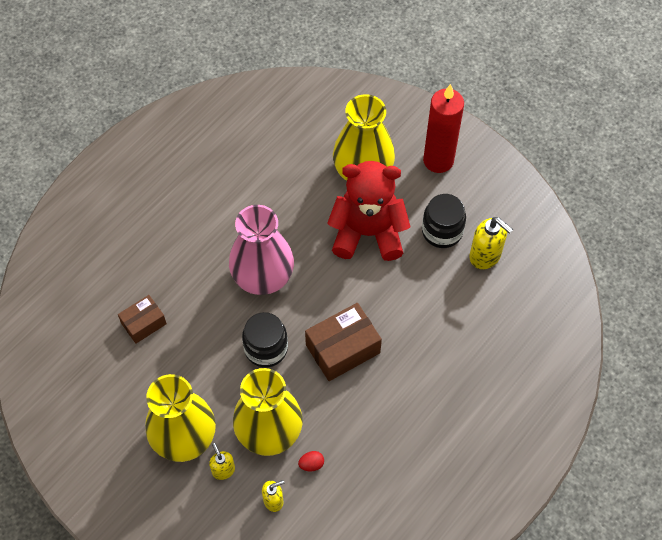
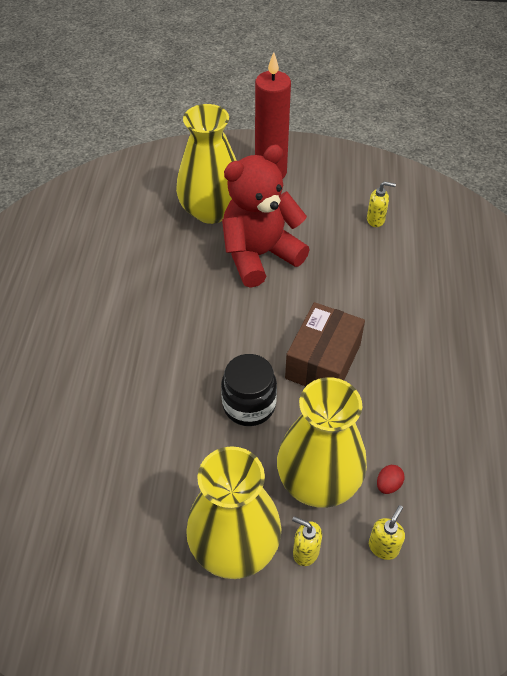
camera: 35 degrees left, 10 degrees down
(144, 323) = (98, 458): brown box -> none
(263, 276) = (190, 343): pink vase -> none
(442, 231) = (323, 221): black jar -> none
(485, 256) = (376, 220): yellow soap dispenser -> yellow soap dispenser, size x0.60

